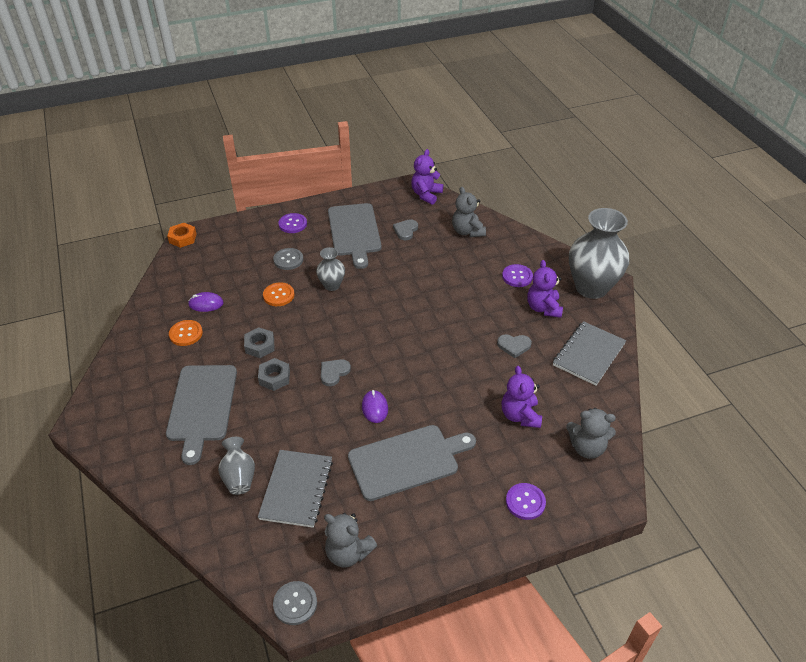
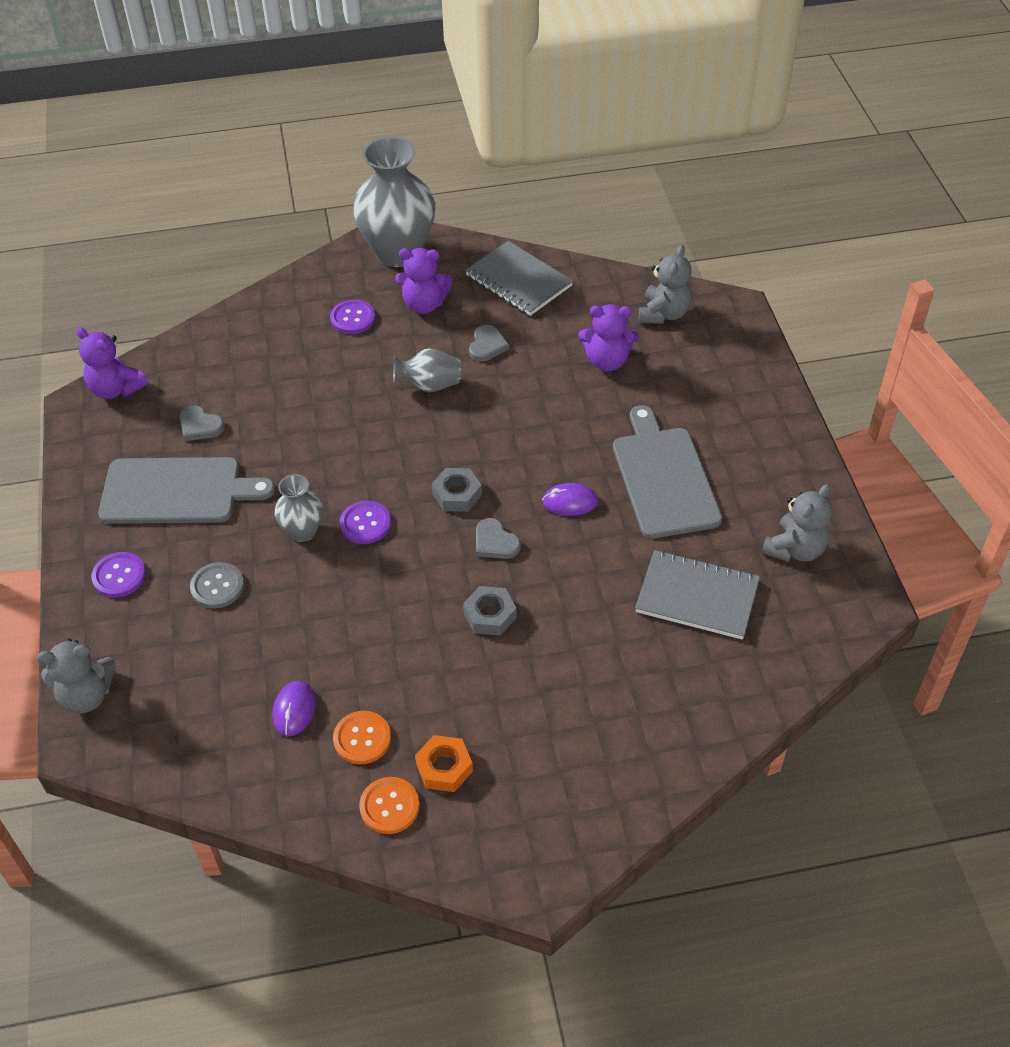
camera: 80 degrees left, 5 degrees up
(183, 238) = (90, 753): orange nut -> orange nut (444, 767)
(202, 406) = (531, 711): grey cutting board -> none
(239, 477) = (670, 662): grey vase -> grey vase (430, 385)
(260, 346) = (417, 632): grey nut -> grey nut (457, 494)
(278, 295) = (304, 603): orange button -> orange button (389, 806)
(295, 603) = (862, 606): grey button -> none
(467, 231) = (232, 354): grey teddy bear -> grey teddy bear (87, 695)
(525, 502) = (734, 379): purple button -> purple button (365, 523)

